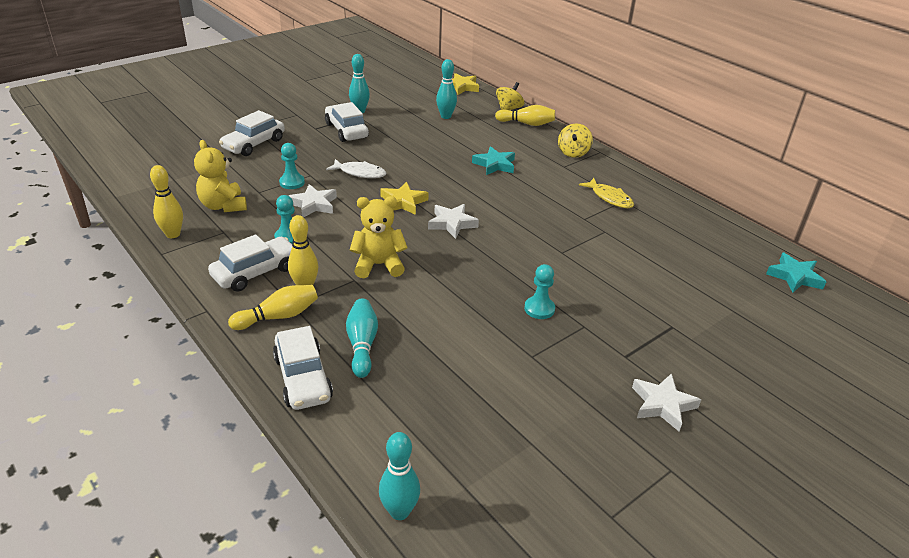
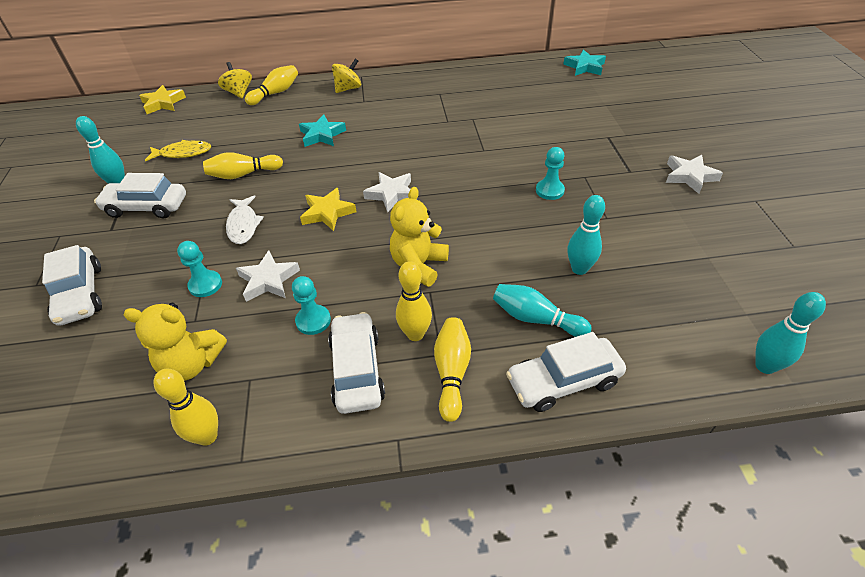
camera: 55 degrees left, 10 degrees up
(303, 378) = (563, 381): white car -> white car turned 150 degrees clockwise
(360, 173) = (243, 225): white fish -> white fish turned 120 degrees clockwise
(413, 151) = (243, 174): none -> yellow bowling pin
(446, 116) = (205, 132): turquoise bowling pin -> turquoise bowling pin (579, 269)
(573, 152) = (348, 88): yellow spinning top -> yellow spinning top turned 90 degrees counterclockwise
(609, 198) = (430, 98): yellow fish -> yellow fish (183, 153)

